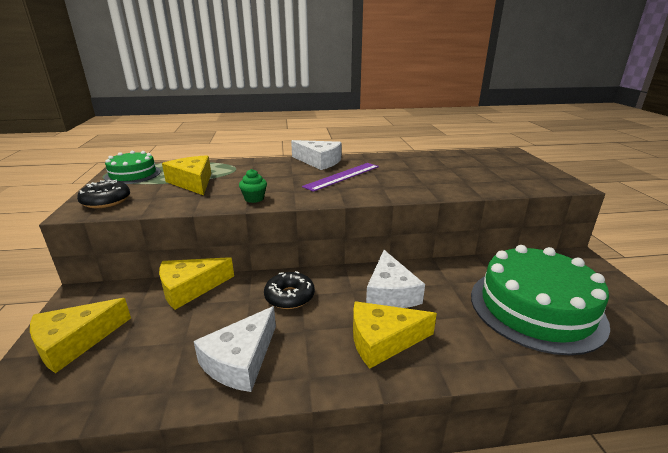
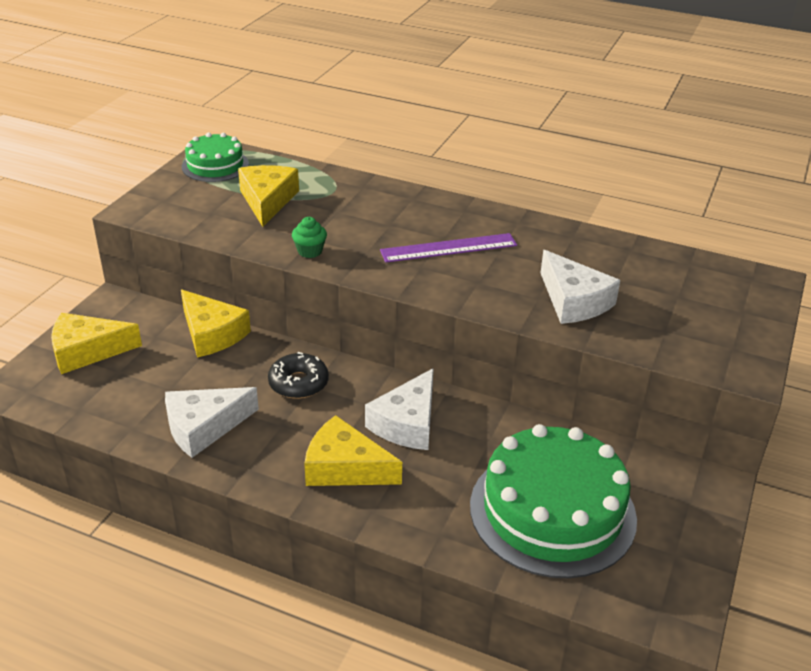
camera: 30 degrees right, 10 degrees up
(106, 201) = (164, 203): black donut -> none
(190, 288) = (212, 334): yellow cheese -> yellow cheese turned 135 degrees counterclockwise
(319, 161) = (449, 210): white cheese -> white cheese (573, 301)

